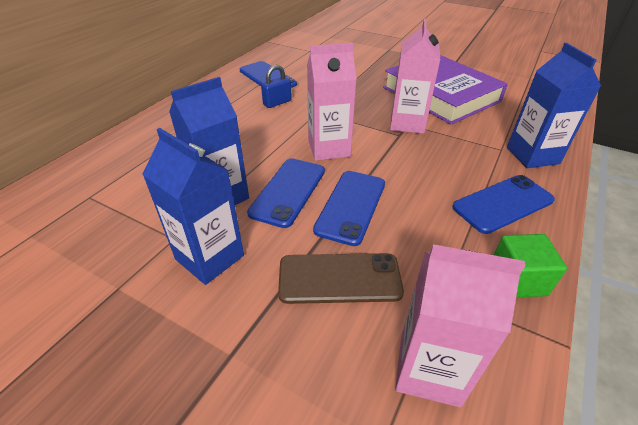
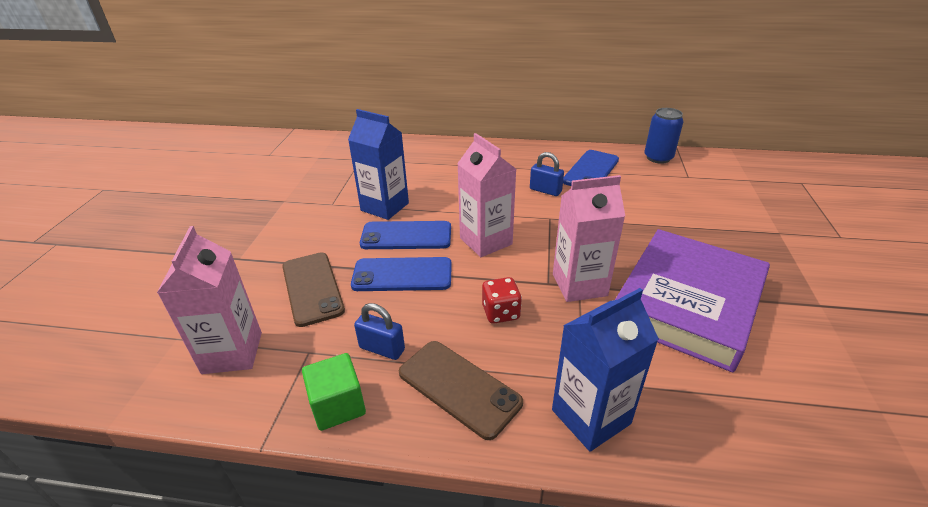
camera: 70 degrees right, 5 degrees down
(210, 257) = (318, 224): blue carton -> none
(276, 51) = (658, 158): none -> blue can
(425, 164) = (500, 312): none -> red dice
(451, 238) = (382, 348): none -> blue padlock
(502, 203) = (459, 387): blue phone -> brown phone

